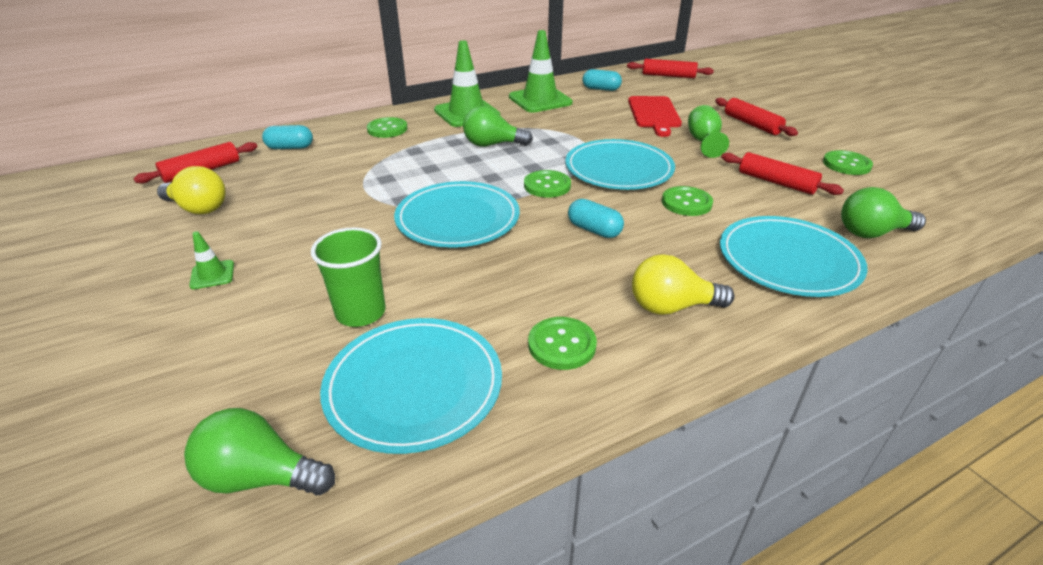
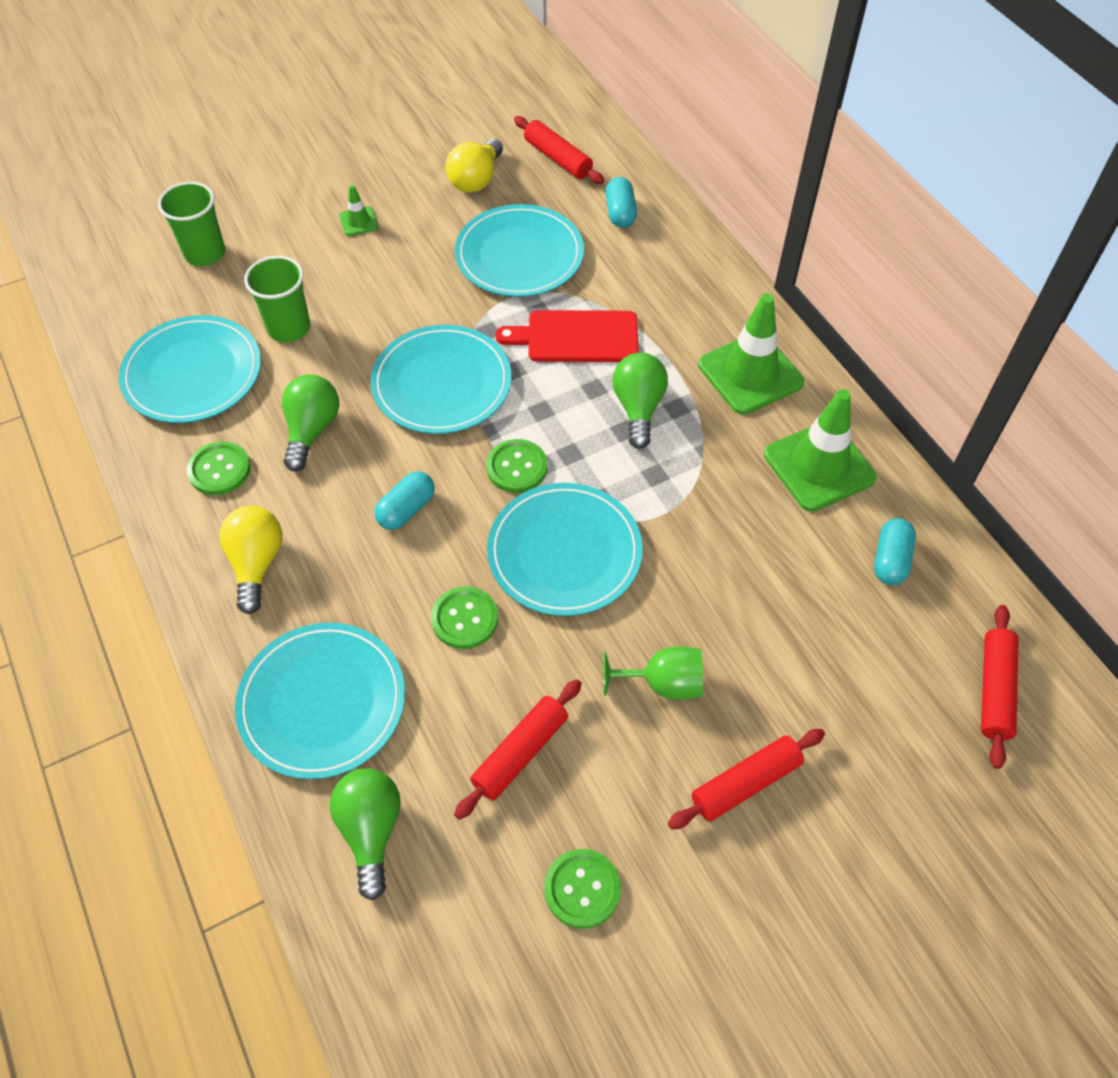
camera: 90 degrees right, 20 degrees up
(189, 402) = (205, 253): none -> green cup
(260, 477) = (130, 306): green light bulb -> green light bulb (312, 430)
(316, 187) = (519, 255): none -> turquoise plate
(387, 129) = (683, 293): green button -> none
(654, 114) = (777, 629): red cutting board -> red cutting board (576, 337)

